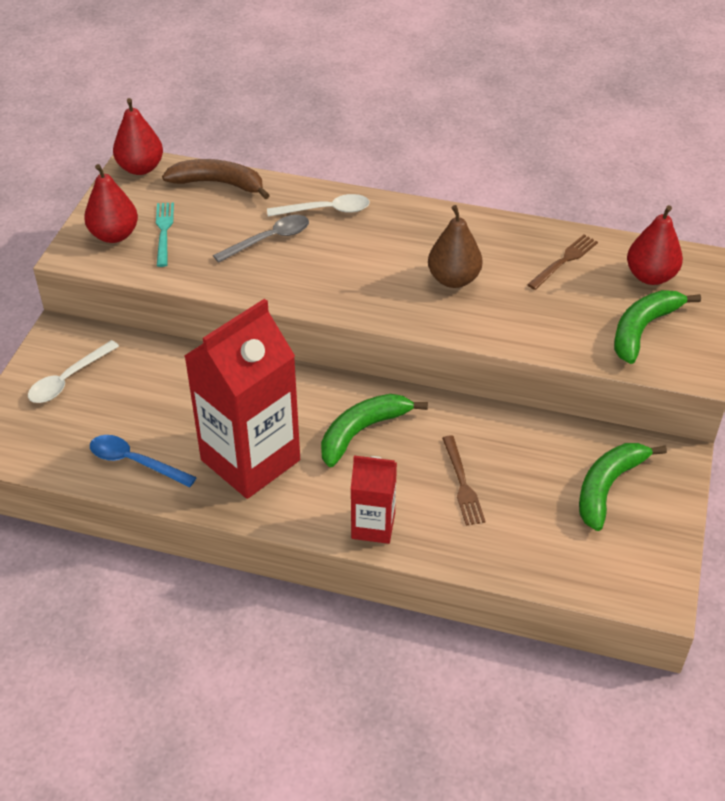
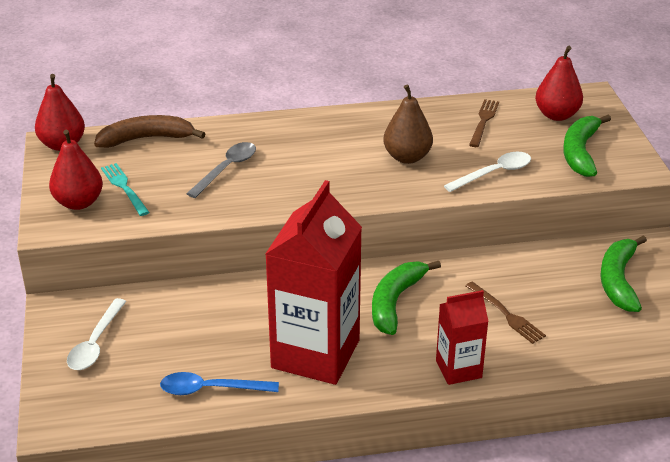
camera: 25 degrees left, 10 degrees down
(326, 210) = (259, 135): white spoon -> white spoon (494, 173)

